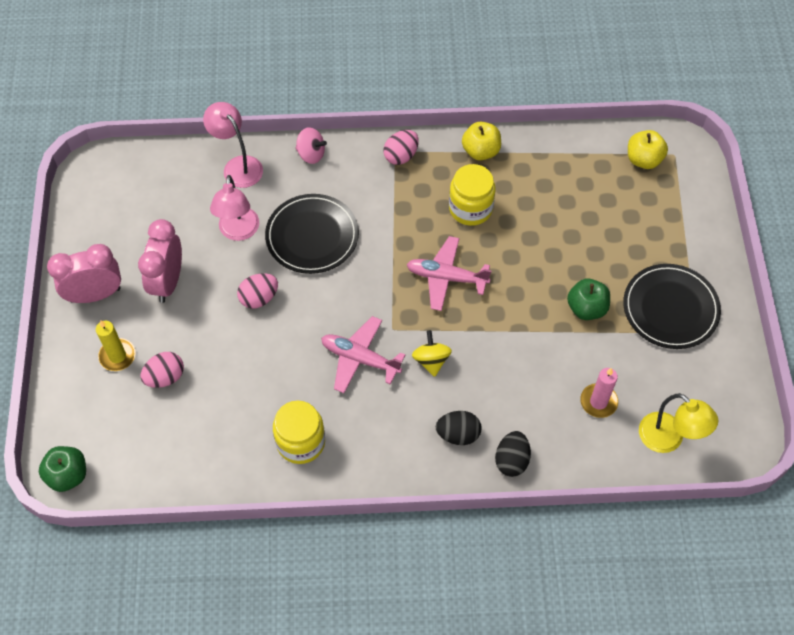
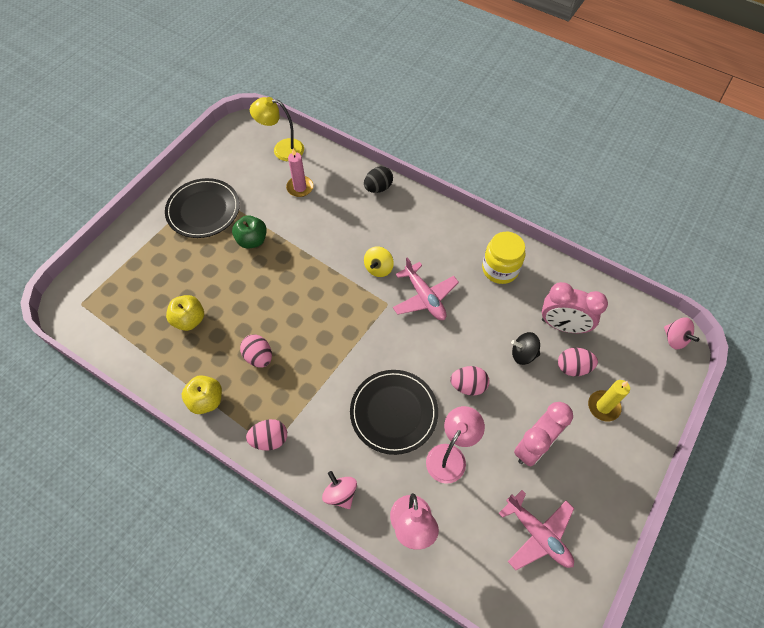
camera: 145 degrees left, 0 degrees up
(68, 475) = (674, 339): green apple -> pink spinning top
(95, 294) = (601, 473): pink clock -> pink clock (562, 325)
(222, 361) = (523, 354): none -> black spinning top
(446, 277) = (322, 316): pink plane -> pink plane (538, 534)
(458, 434) = (397, 218): black egg -> none
(470, 208) = (259, 357): yellow jar -> pink egg
(643, 159) = (104, 313): yellow apple -> yellow apple (189, 320)
(668, 439) = (282, 149): yellow lamp -> yellow lamp turned 75 degrees counterclockwise

